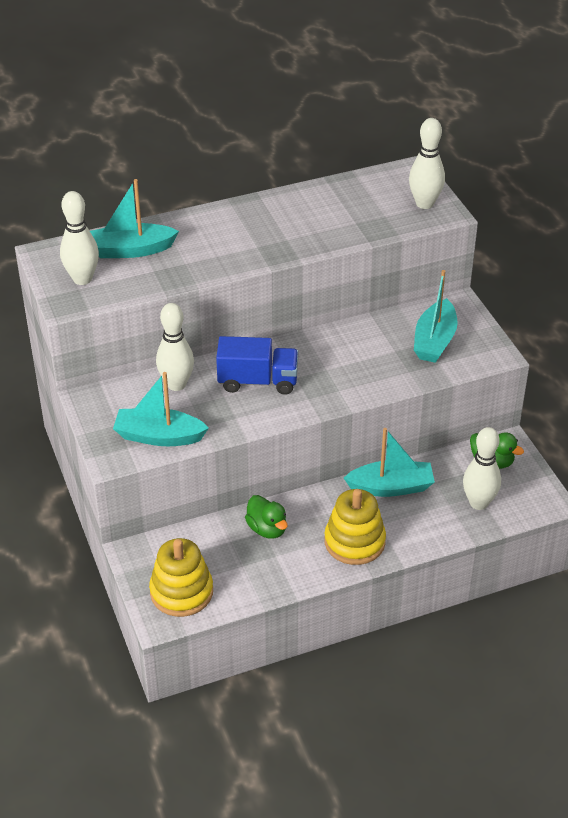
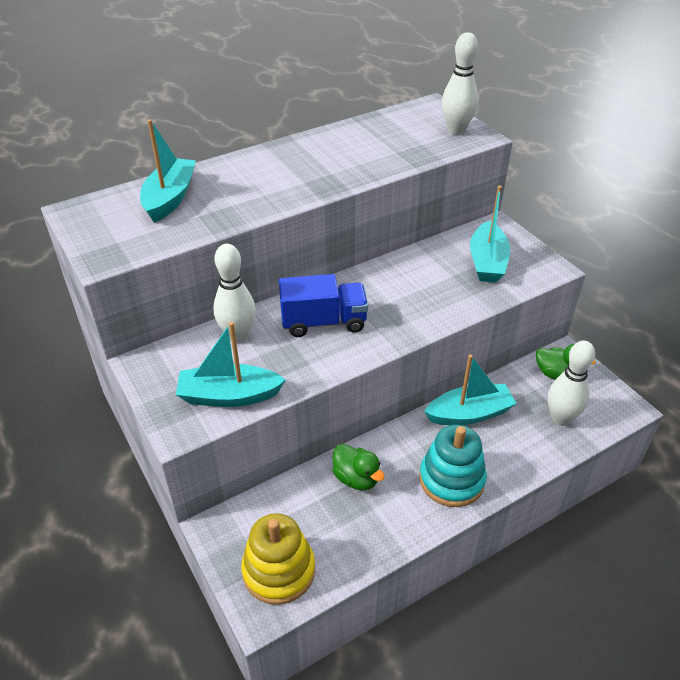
camera: 10 degrees left, 0 degrees up
(82, 279) = (120, 232): white bowling pin -> none
(131, 250) = (170, 198): turquoise boat -> turquoise boat turned 120 degrees clockwise
(354, 542) = (451, 479): yellow stacking toy -> turquoise stacking toy

